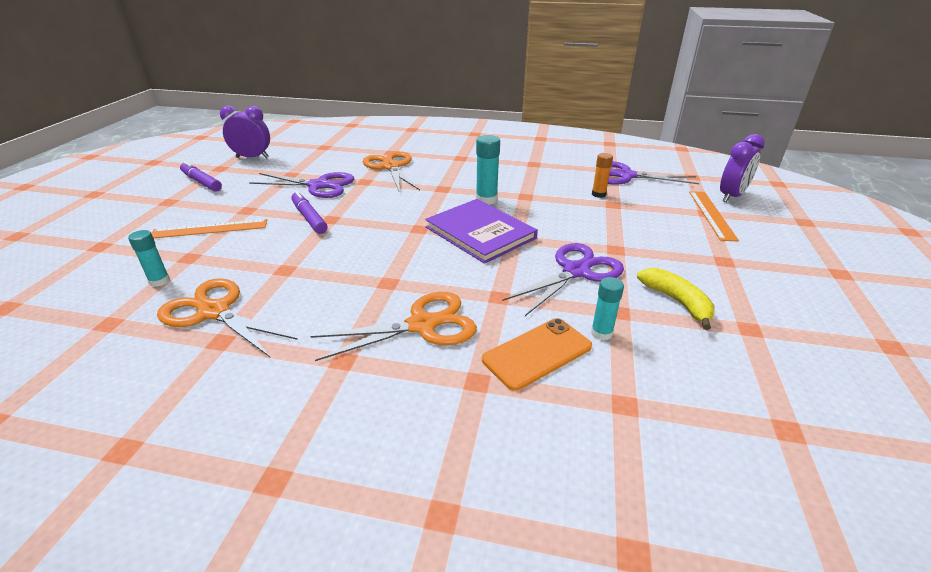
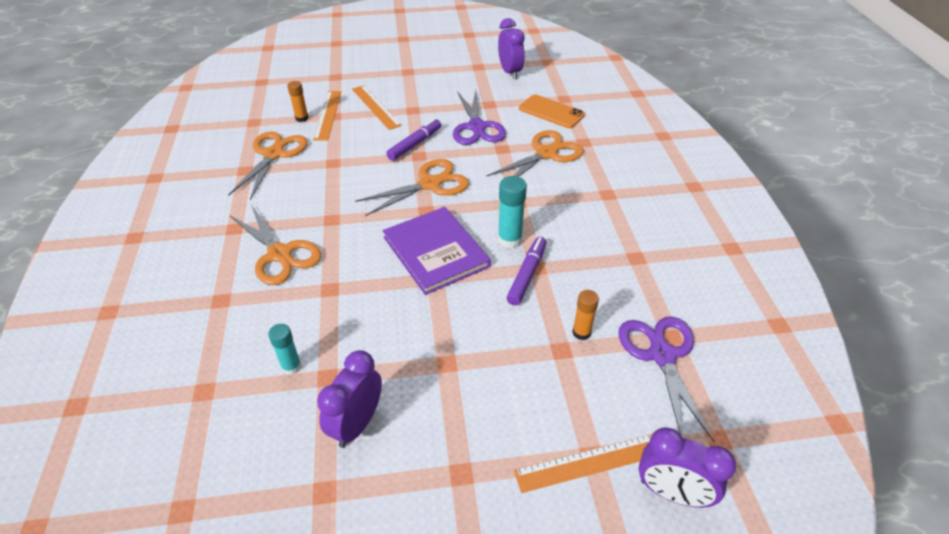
camera: 70 degrees right, 10 degrees up
(159, 281) = (302, 118): turquoise glue stick -> orange glue stick
(180, 261) = (328, 115): none -> orange ruler
(201, 182) = (447, 70): purple marker -> purple marker (527, 275)
(382, 220) = (430, 184): none -> orange scissors
(480, 232) = (436, 252): purple book -> purple book turned 60 degrees counterclockwise
(537, 353) = (257, 328): orange phone -> orange phone (551, 112)
(576, 271) = (388, 335): purple scissors -> none
(677, 301) = (357, 424): yellow banana -> purple clock

